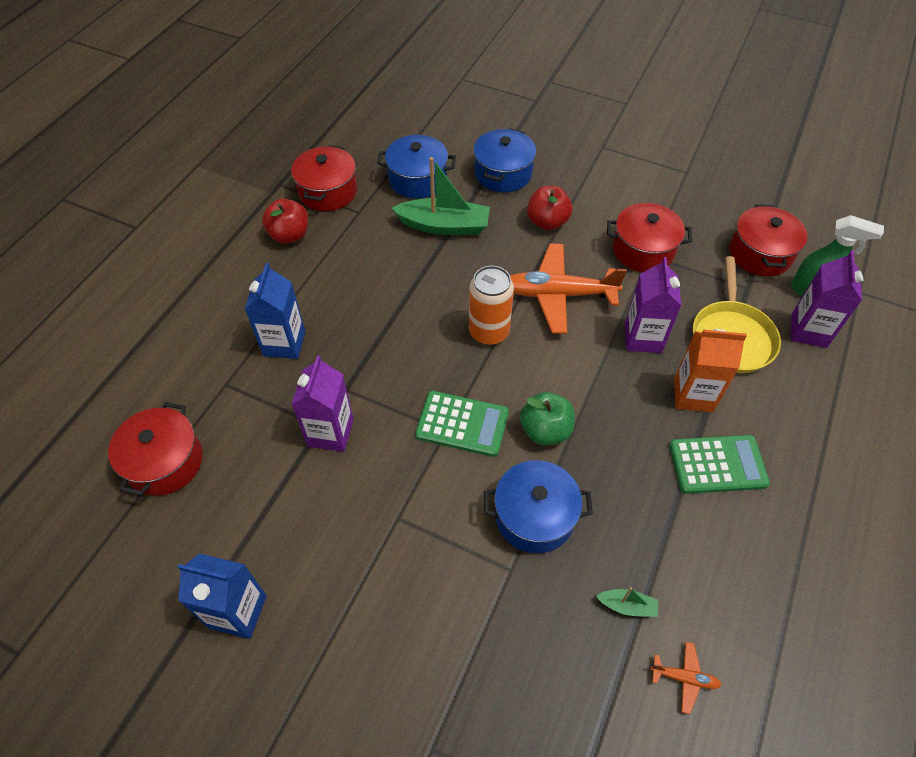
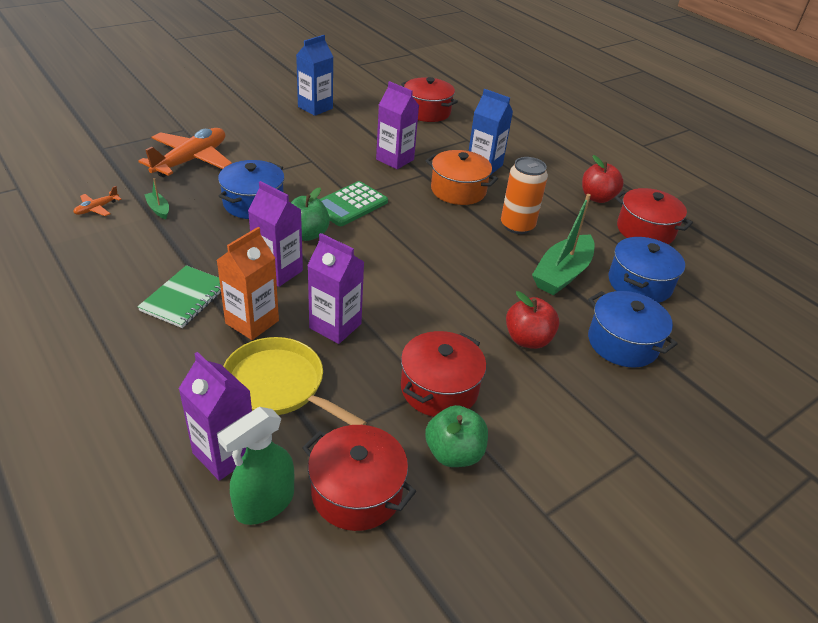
camera: 115 degrees right, 15 degrees down
(358, 345) = (458, 190): none -> orange pot
(489, 332) = (419, 248): orange can -> orange can (517, 226)
(558, 294) = (427, 301): orange plane -> orange plane (191, 160)
(618, 418) = (278, 271): none -> purple carton
(627, 606) = (158, 209): green boat -> green boat turned 105 degrees clockwise
(687, 223) = (454, 453): none -> green apple
(717, 465) = (185, 298): green calculator -> green notebook

